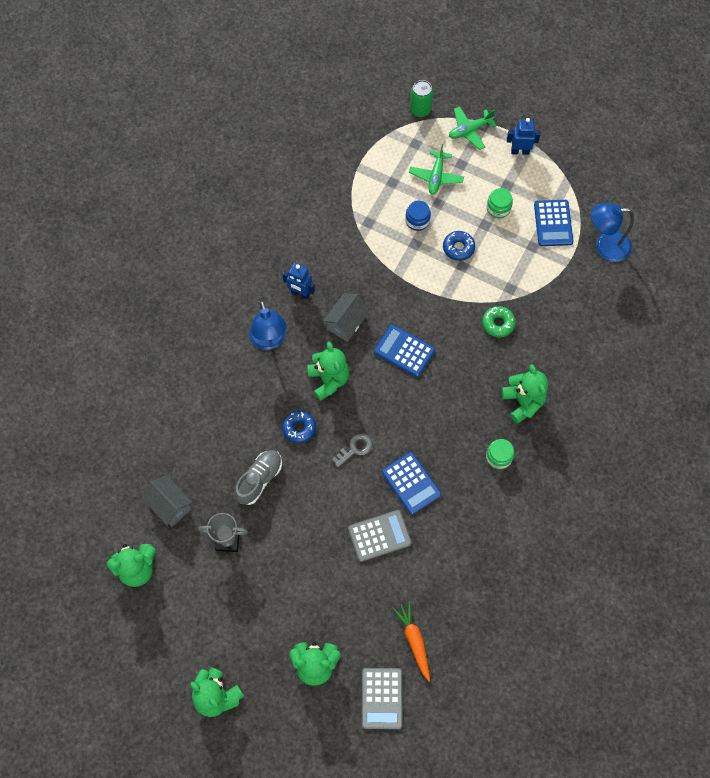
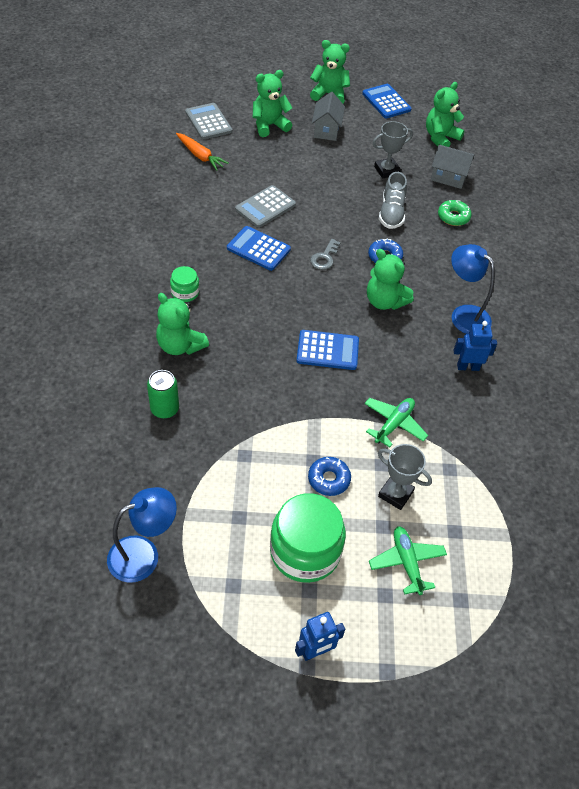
camera: 150 degrees right, 15 degrees down
(346, 323) = (402, 355): grey house -> grey house (326, 130)
(417, 220) = (395, 494): blue jar -> grey trophy
(420, 110) = (487, 658): green can -> green can (164, 409)
(469, 130) = (401, 654): green plane -> green plane (394, 424)
(498, 208) = (305, 551): green jar -> green jar, size x2.04
(498, 323) = (241, 411): green donut -> green donut (453, 217)
(553, 223) = (225, 559): blue calculator -> blue calculator (386, 102)

